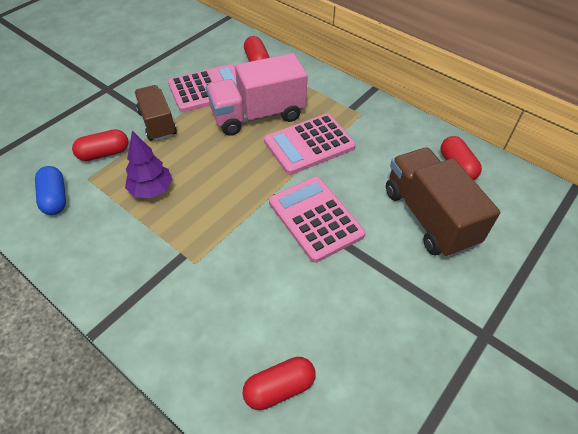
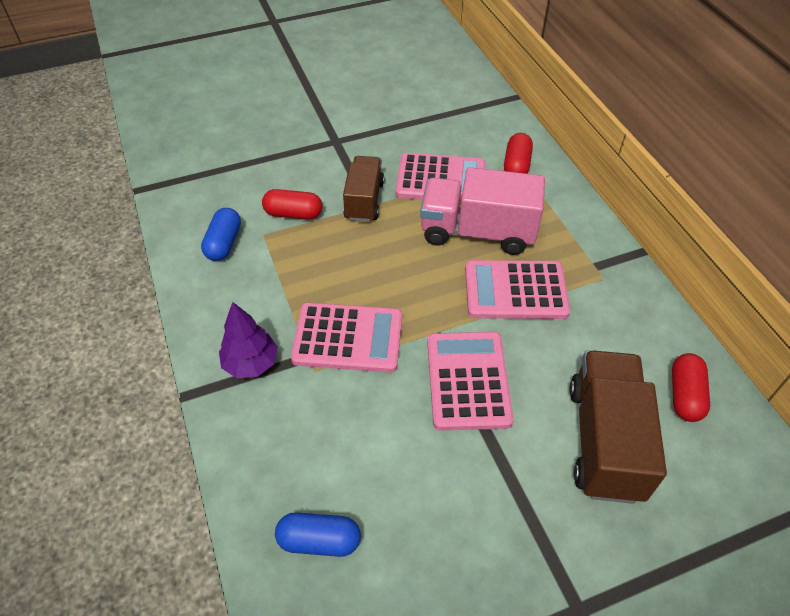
camera: 30 degrees right, 0 degrees up
(151, 190) = (317, 273): purple tree -> purple tree (251, 363)
(207, 227) = (348, 338): none -> pink calculator
(279, 388) = (319, 540): red capsule -> blue capsule

